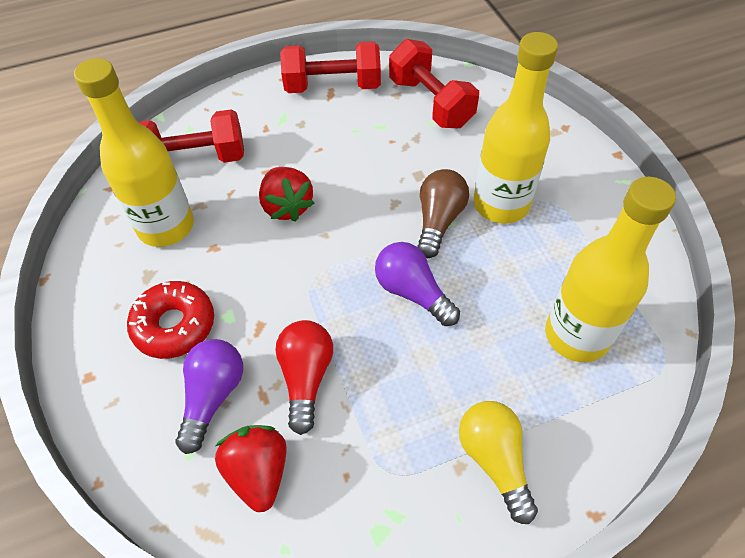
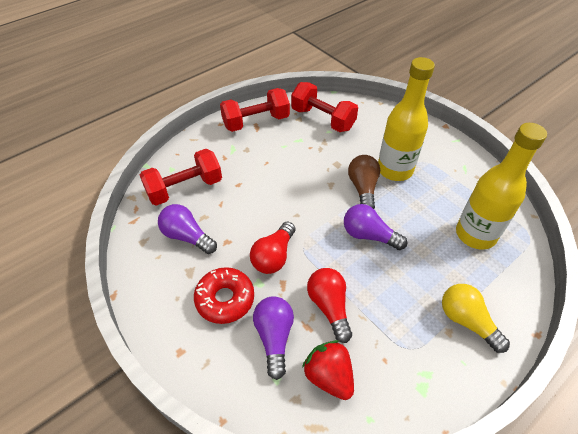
camera: 20 degrees left, 5 degrees down
(166, 227) = (187, 236): yellow bottle -> purple light bulb
(265, 285) = (274, 256): none -> red light bulb
(287, 206) = (263, 203): red strawberry -> none

